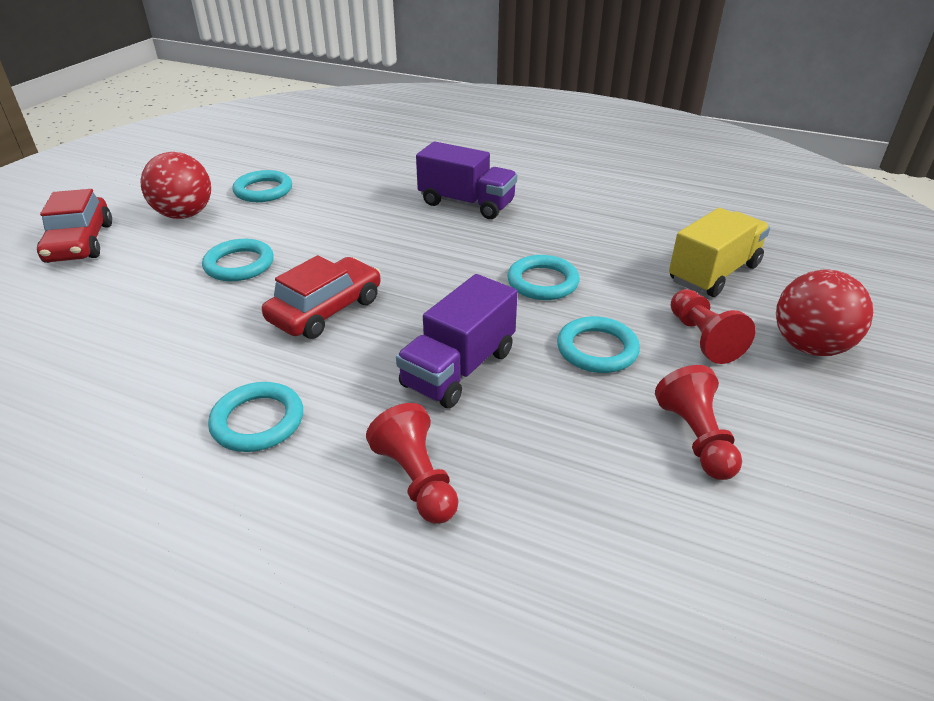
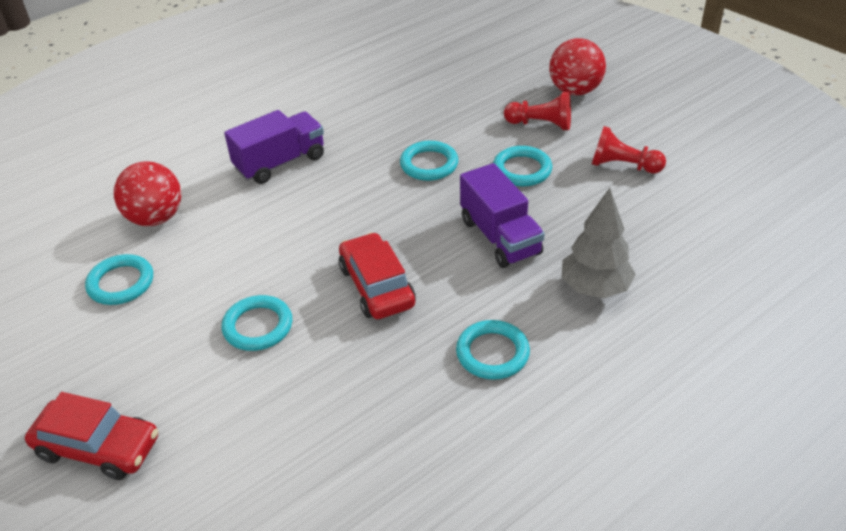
camera: 60 degrees left, 5 degrees up
(185, 214) = (115, 352): red ball -> red ball (155, 218)
(417, 479) = (595, 288): red pawn -> grey tree
(714, 273) = (479, 89): yellow truck -> none

